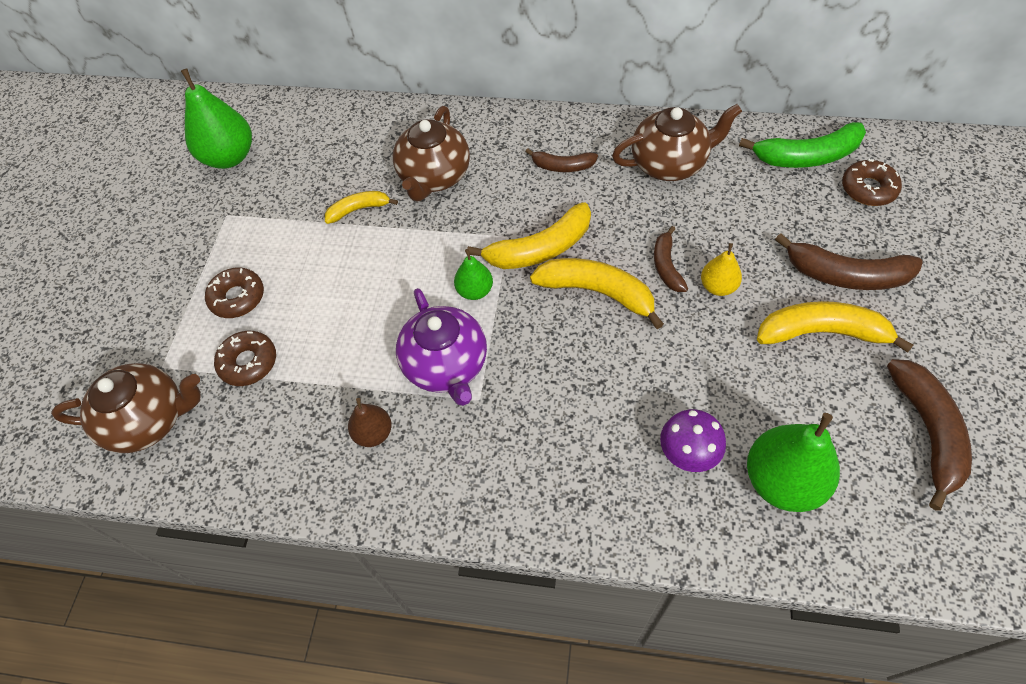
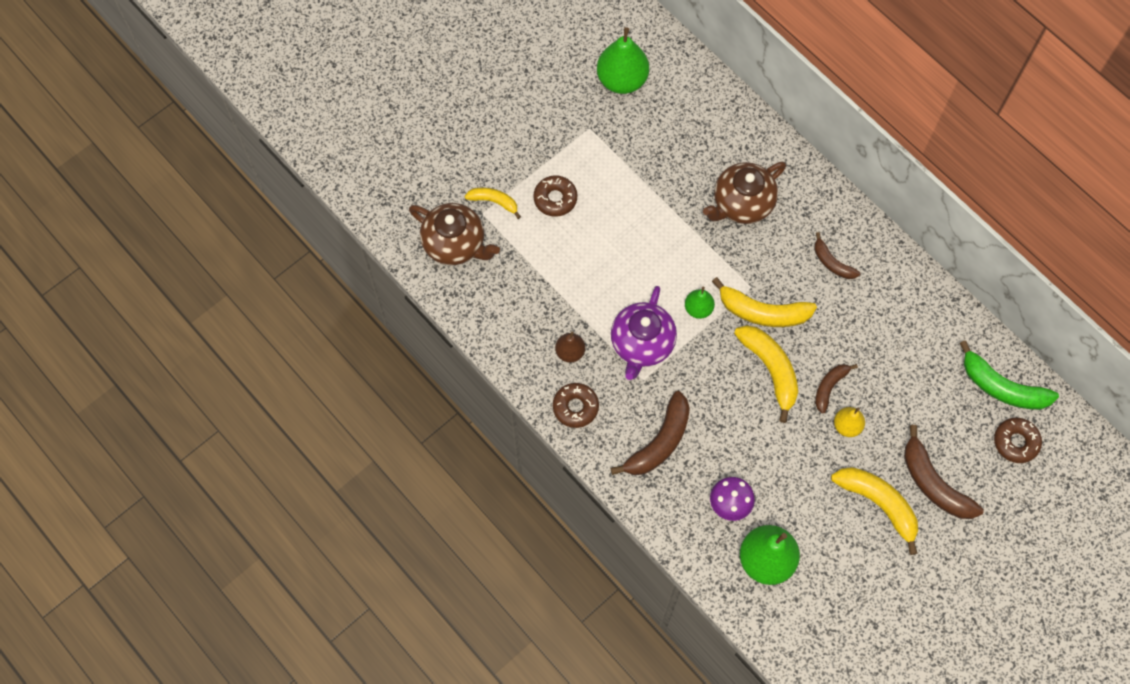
camera: 35 degrees right, 10 degrees up
(248, 362) = (532, 250): brown donut -> brown donut (575, 407)
(359, 209) = (674, 191): yellow banana -> yellow banana (494, 202)
(670, 164) = (904, 318): brown teapot -> none
(927, 432) = (874, 603): brown banana -> brown banana (659, 442)

